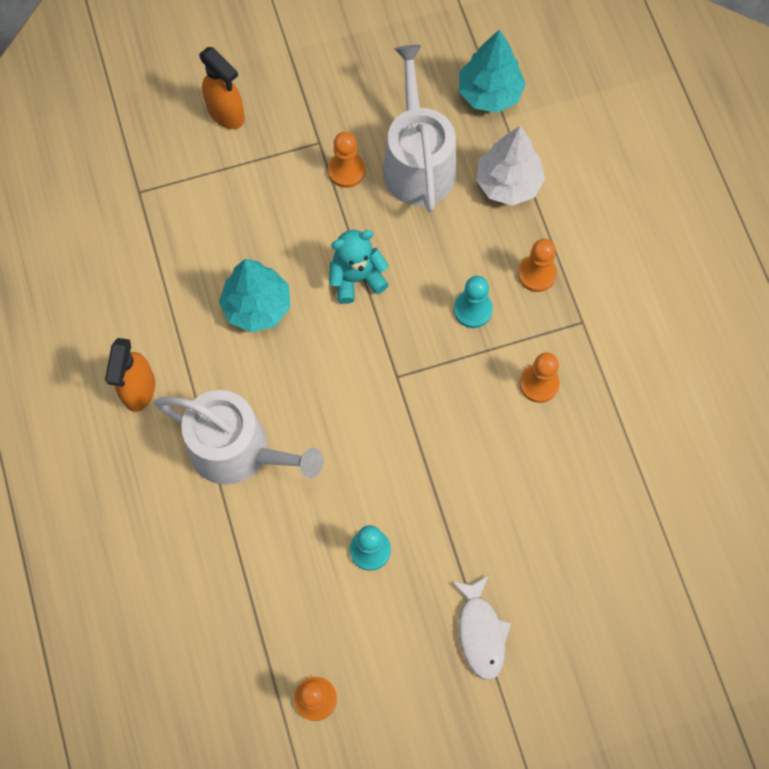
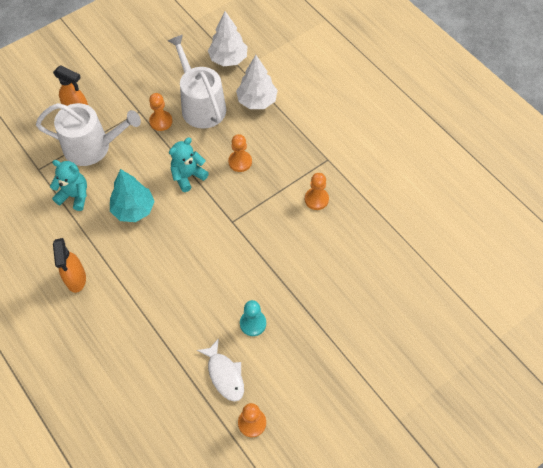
camera: 20 degrees left, 10 degrees down
(178, 254) = (74, 196): none -> turquoise teddy bear
(239, 451) = (151, 294): white watering can -> white watering can (93, 147)
(472, 310) = (262, 172): turquoise pawn -> none
(481, 632) = (337, 348): white fish -> white fish (224, 375)
(489, 93) = (228, 59): turquoise tree -> white tree
(536, 274) = (292, 142): orange pawn -> orange pawn (240, 162)

